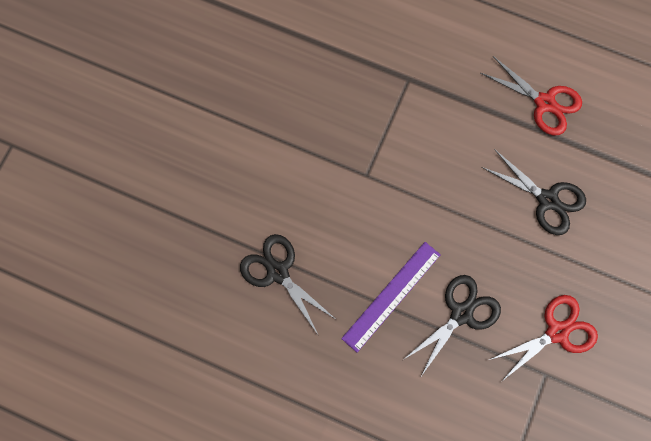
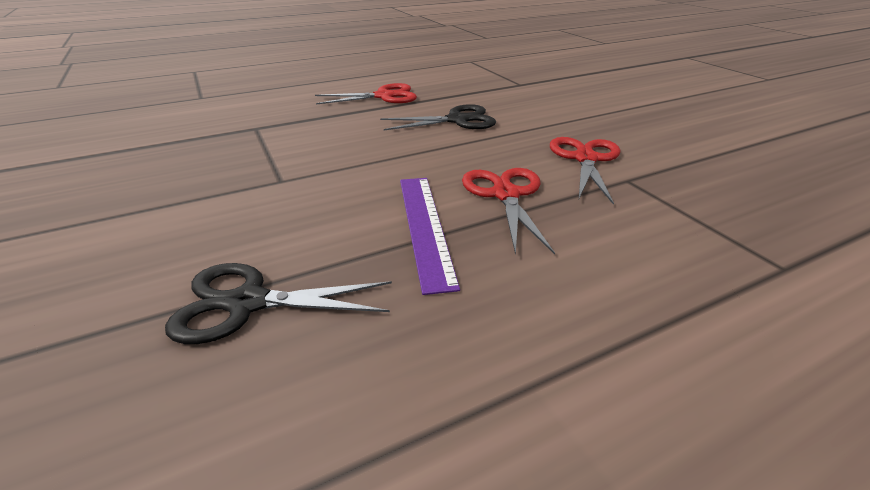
camera: 50 degrees left, 40 degrees down
(461, 313) = (505, 194): black scissors -> red scissors

